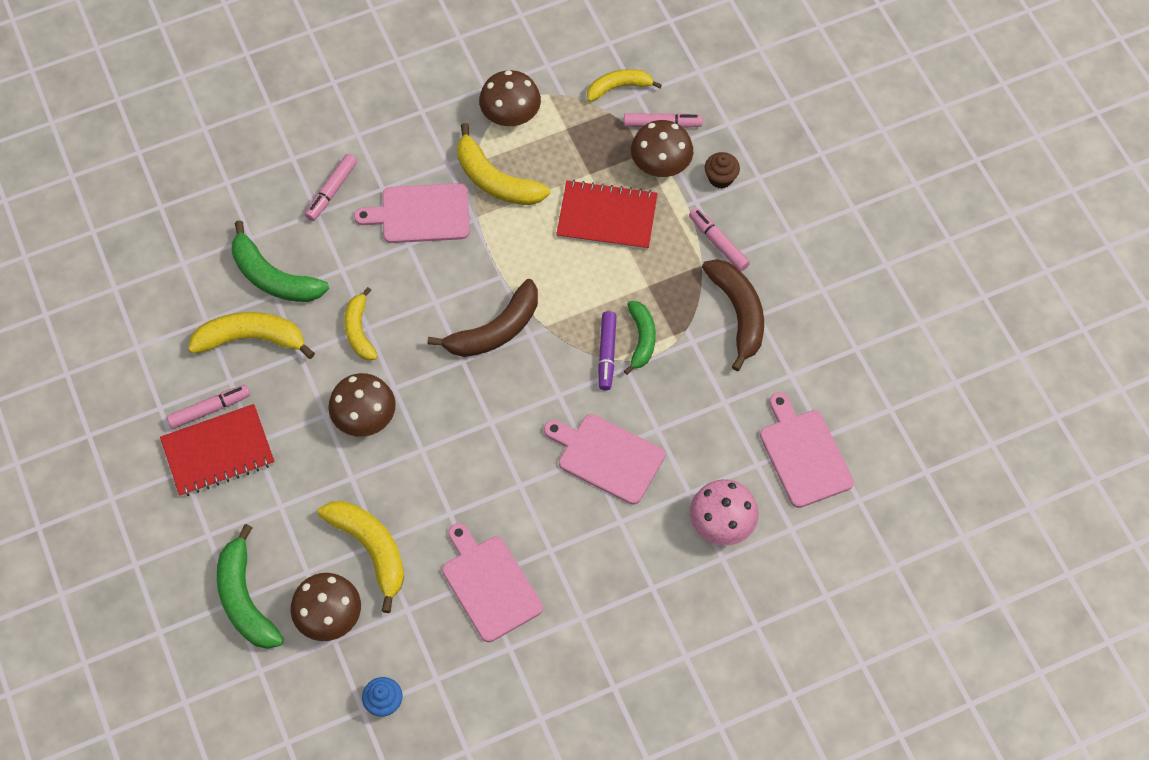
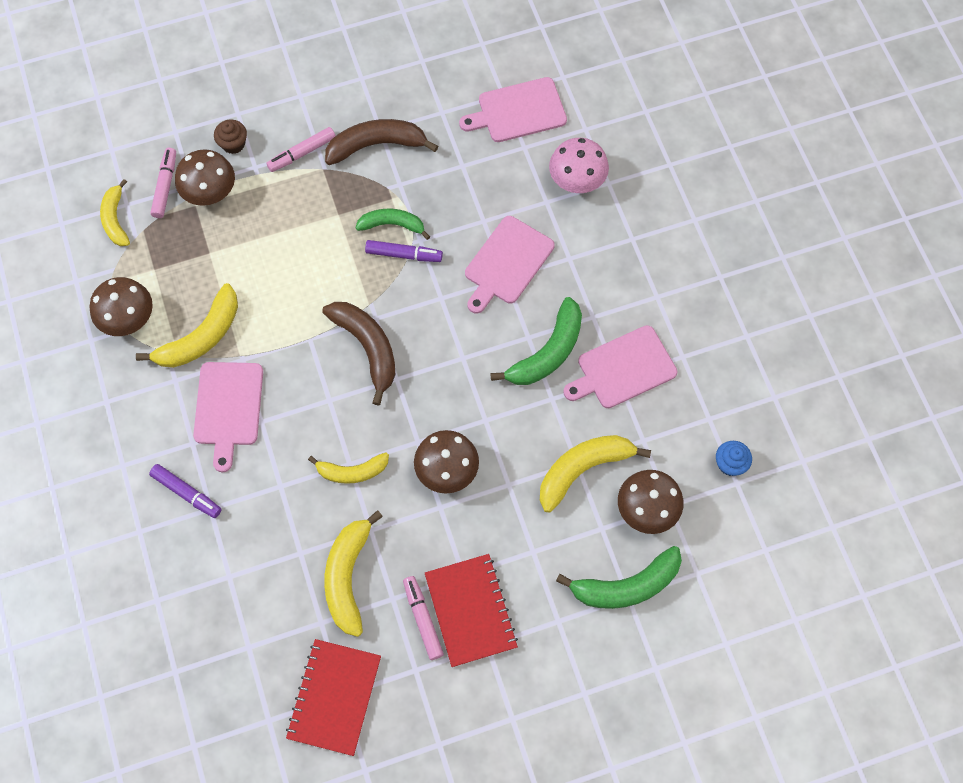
camera: 85 degrees left, 5 degrees up
(273, 277) = (280, 553): green banana -> green banana (547, 352)
(332, 191) = (187, 493): pink marker -> purple marker
(607, 217) = (259, 242): red notebook -> red notebook (334, 697)

